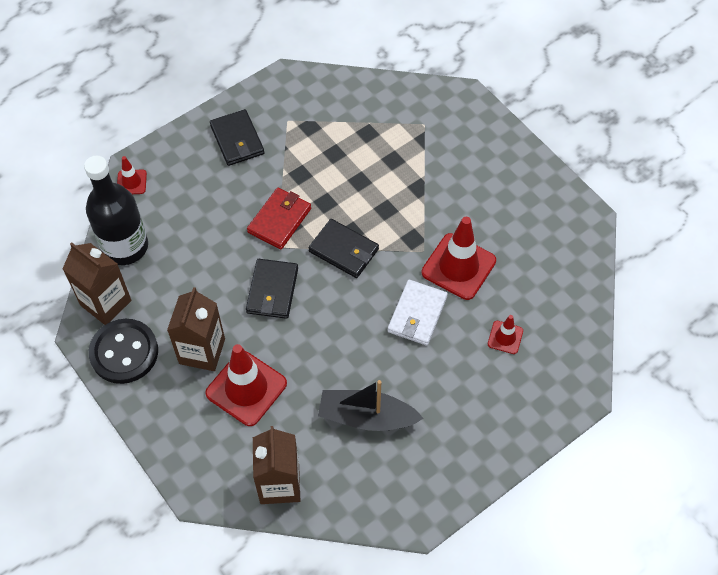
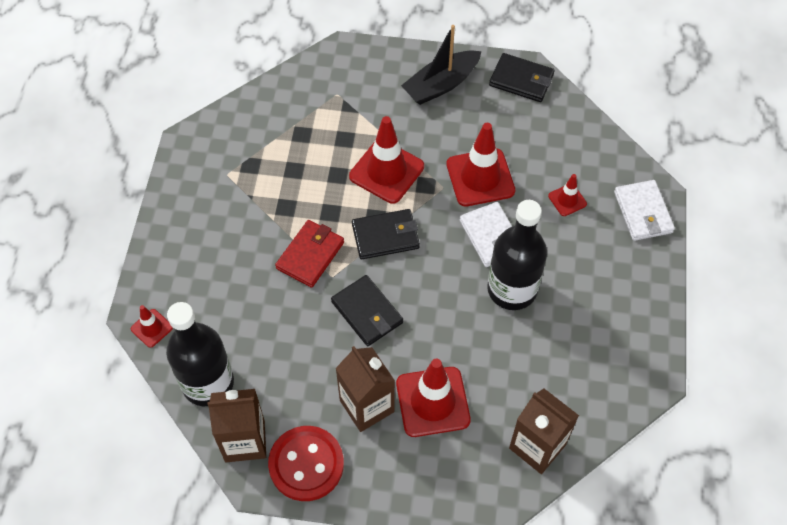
camera: 45 degrees left, 0 degrees up
(124, 352) = (306, 464): black button -> red button
(237, 140) = (203, 222): black wallet -> black wallet (521, 80)
(279, 220) = (310, 255): red wallet -> red wallet turned 45 degrees clockwise
(366, 417) = (541, 341): black boat -> black boat (441, 84)
(388, 363) = (512, 289): none -> black bottle
(396, 206) = (386, 171): none -> red traffic cone
(553, 397) = (643, 212): none -> white wallet

